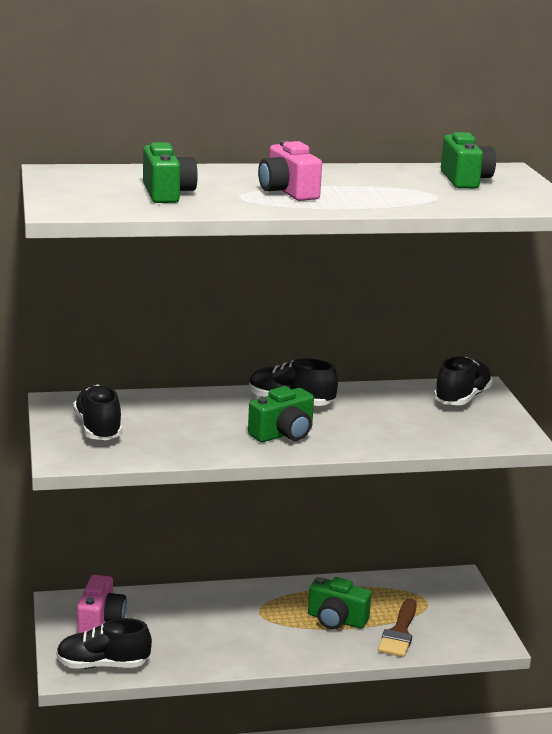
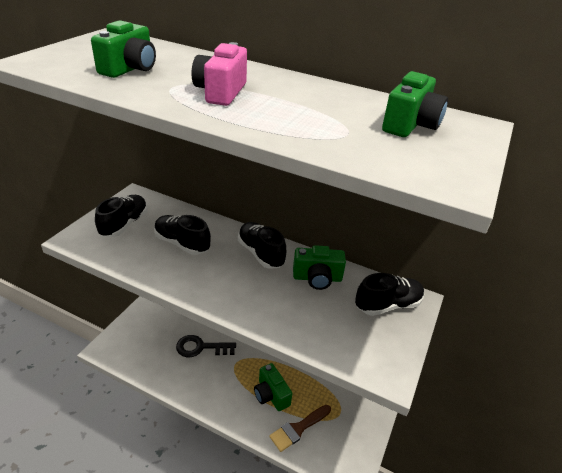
camera: 35 degrees right, 15 degrees up
(101, 621) = (154, 323): pink camera -> none
(103, 665) = (123, 353): black shoe -> black shoe (182, 243)
(197, 617) = (201, 347): none -> black key
(283, 434) = (219, 279): green camera -> green camera (317, 278)

